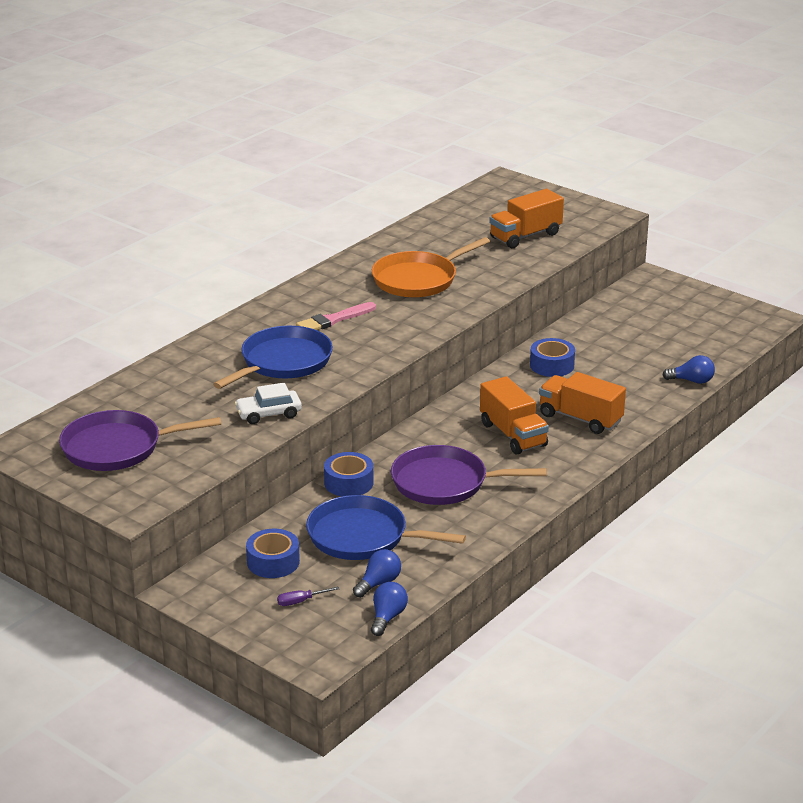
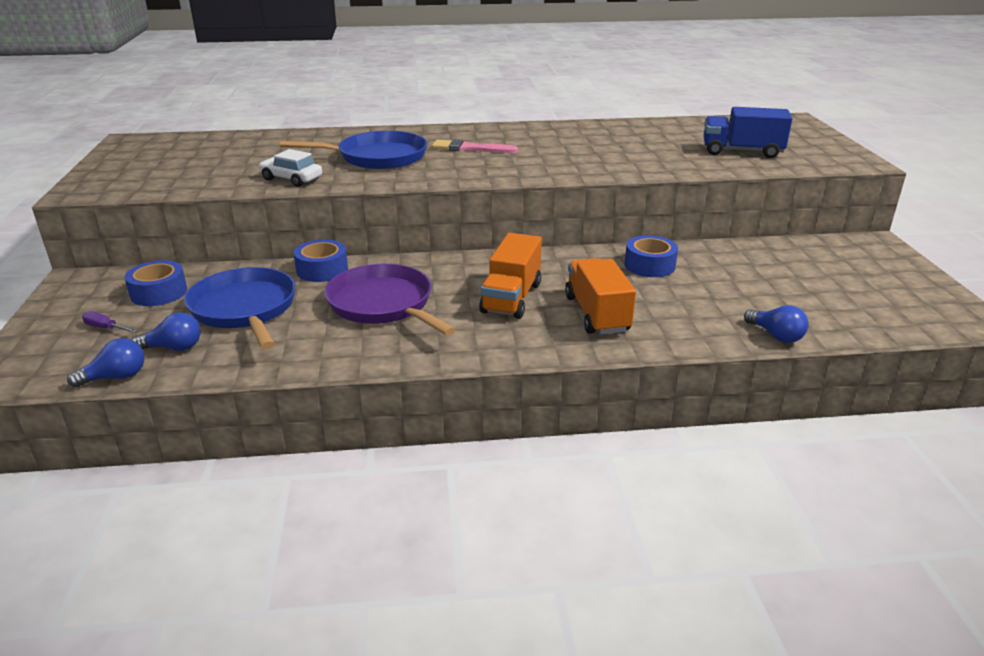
camera: 45 degrees right, 0 degrees up
(117, 448) = (169, 160): purple pan -> none
(418, 279) = (588, 148): orange pan -> none
(525, 236) = (742, 151): orange truck -> blue truck

